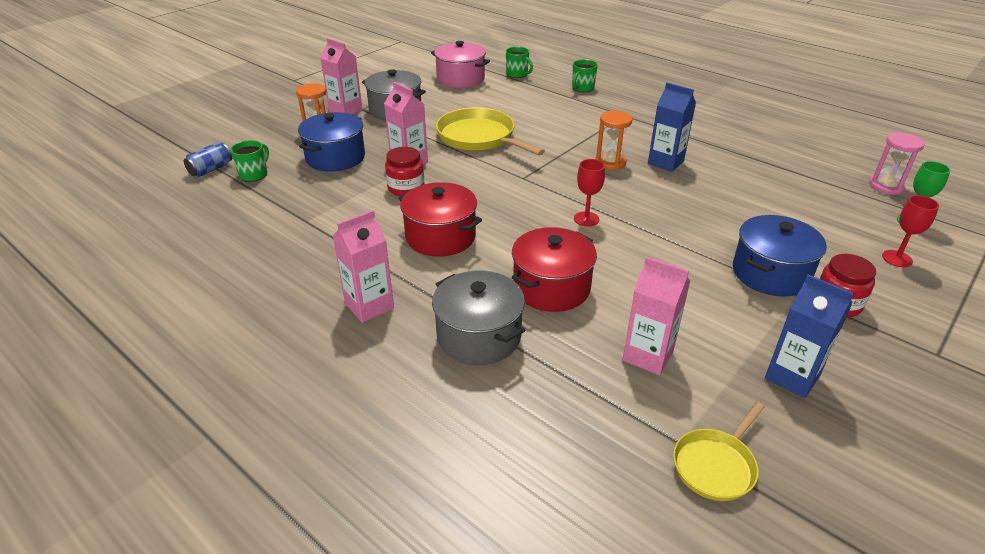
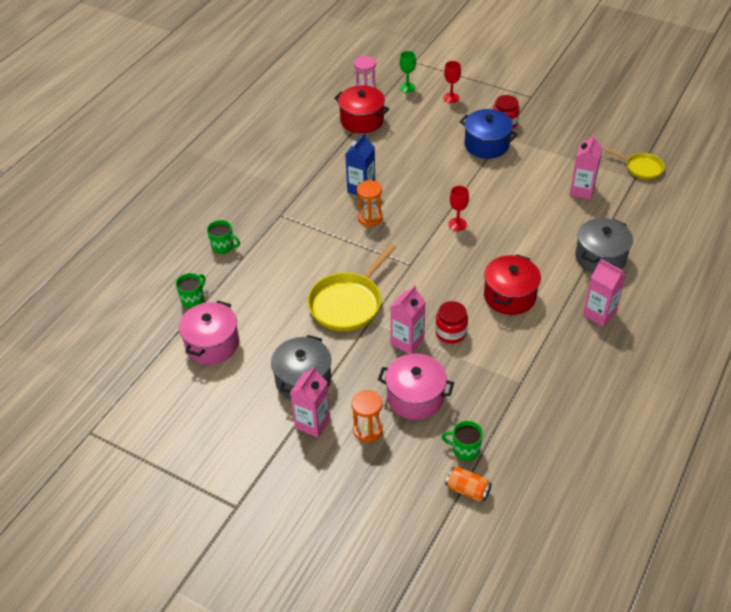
camera: 100 degrees left, 10 degrees up
(211, 169) = (468, 490): blue can -> orange can
(335, 158) = (415, 397): blue pot -> pink pot
(551, 287) = (541, 233): red pot -> red pot (362, 120)
(792, 377) = (571, 142): blue carton -> none

